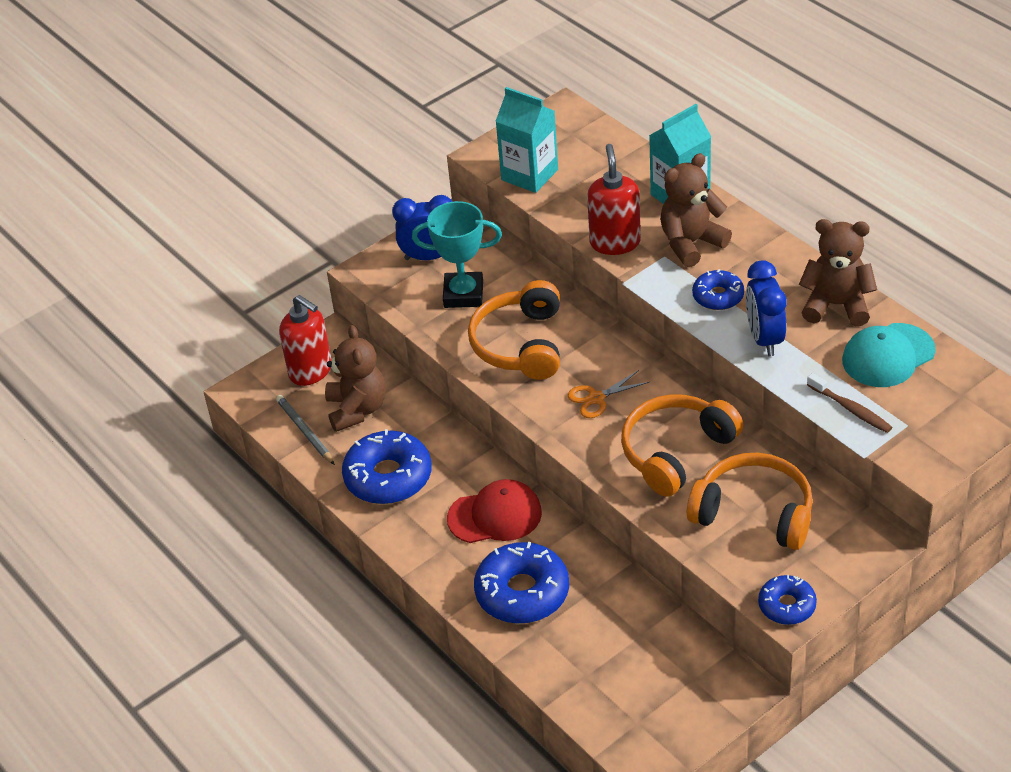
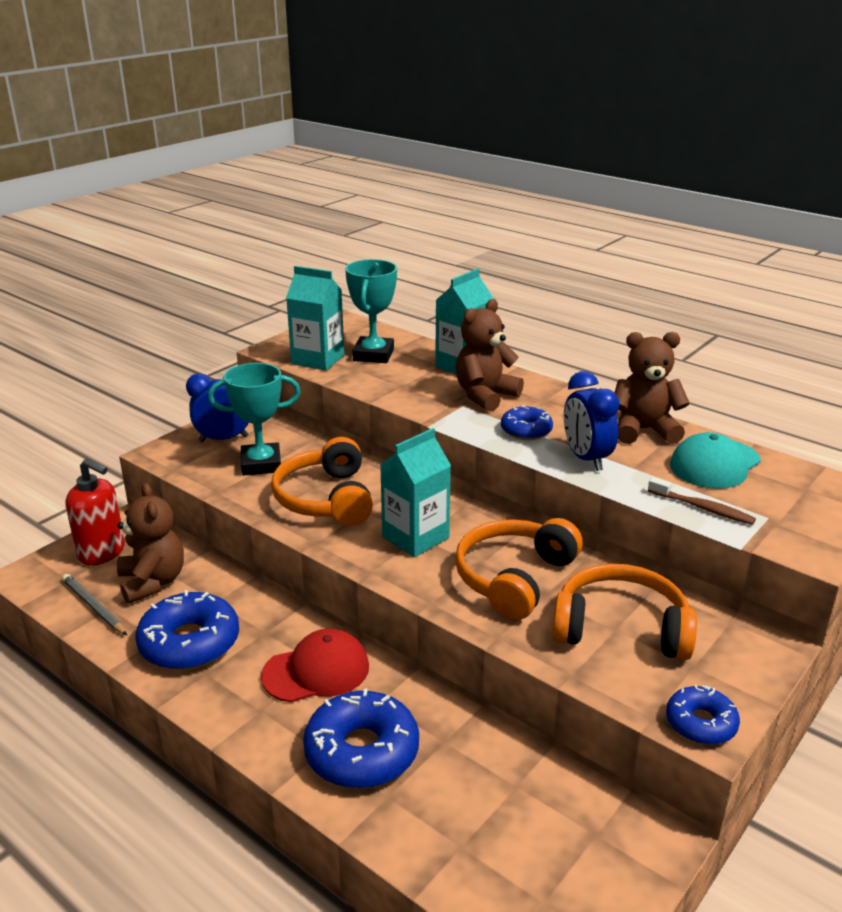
camera: 15 degrees left, 15 degrees down
(589, 171) = (373, 355): none -> turquoise trophy
(596, 398) = (415, 537): orange scissors -> turquoise carton
(615, 242) = (411, 399): red soap dispenser -> none

